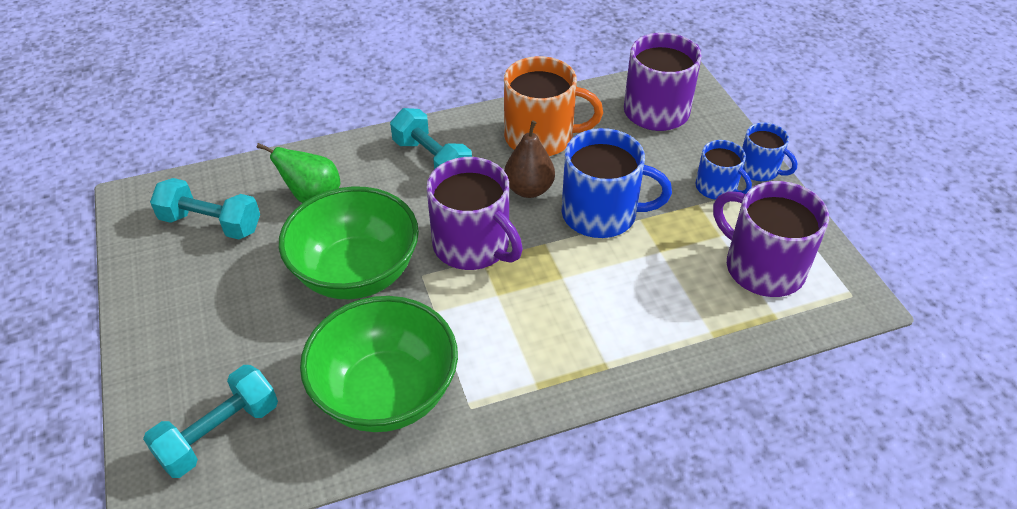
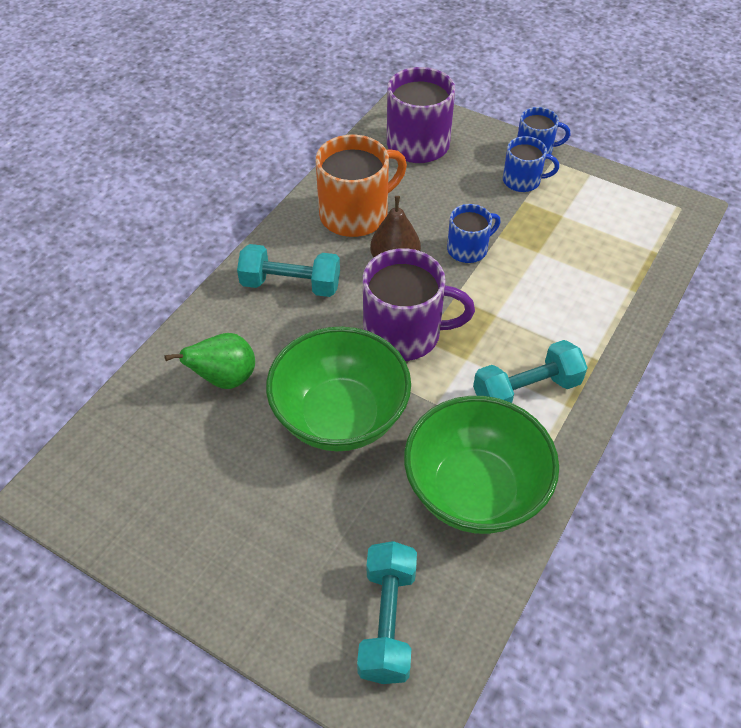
camera: 40 degrees left, 5 degrees up
(211, 223) = (158, 462): turquoise dumbbell -> turquoise dumbbell (526, 390)
(601, 214) = (468, 249): blue mug -> blue mug, size x0.57
(762, 267) = (612, 222): purple mug -> none

